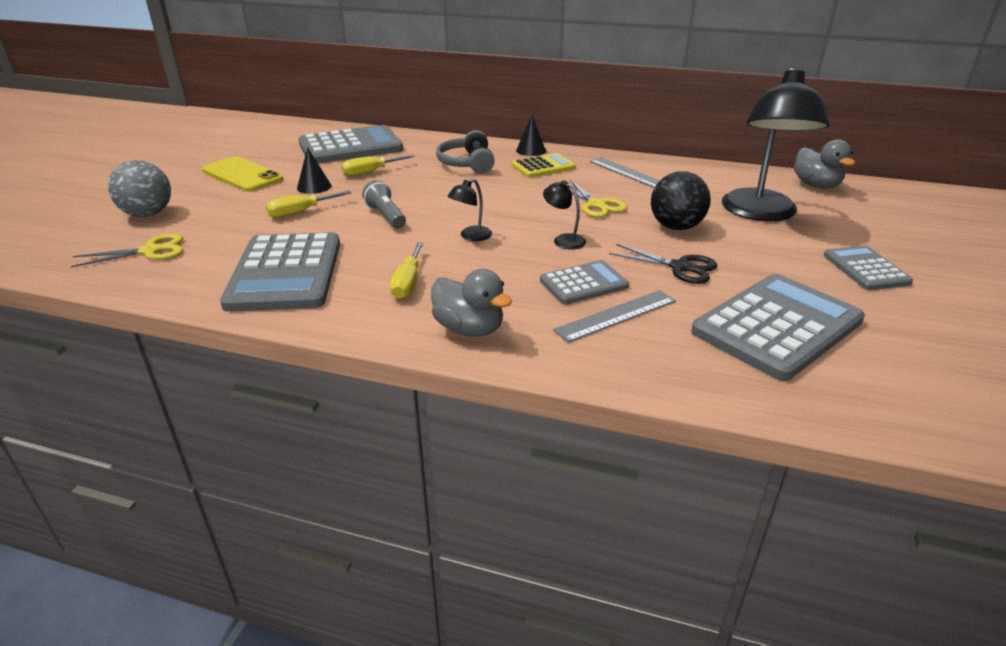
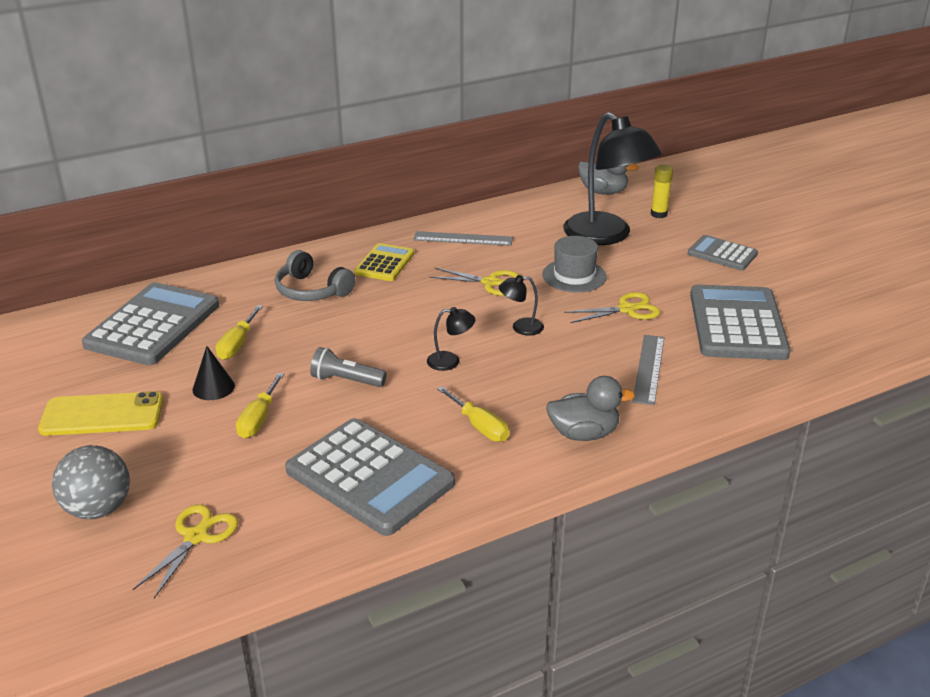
camera: 45 degrees left, 0 degrees up
(471, 236) = (450, 361): black lamp -> black lamp turned 90 degrees counterclockwise
(531, 150) = (342, 250): black cone -> none
(583, 283) = (592, 356): grey calculator -> none
(676, 227) = (574, 276): black ball -> grey hat
(680, 267) = (627, 309): black scissors -> yellow scissors
(846, 217) = (658, 214): none -> yellow glue stick

